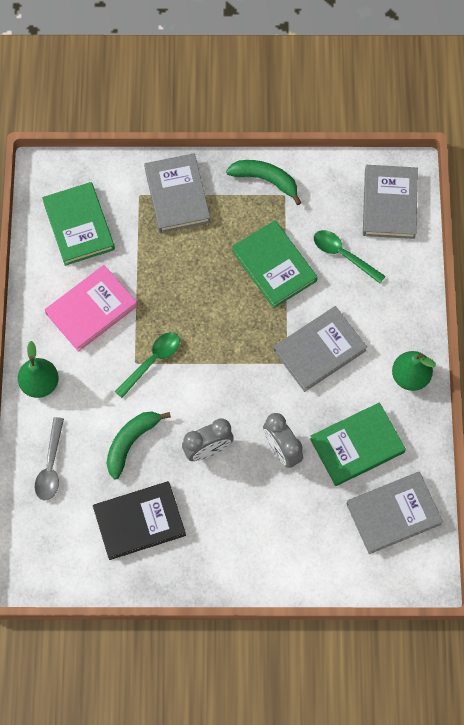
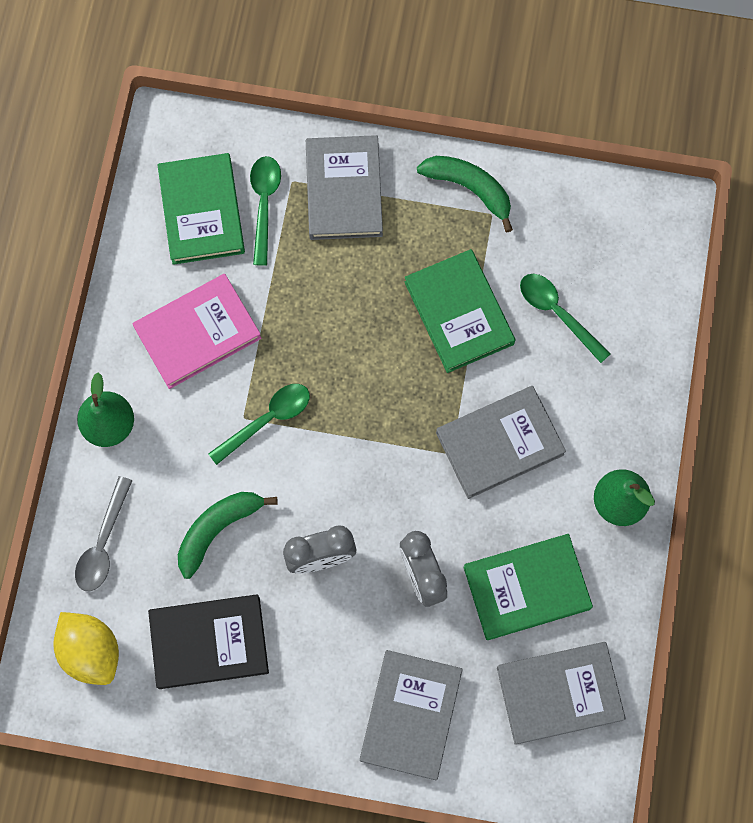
camera: 10 degrees right, 5 degrees up
(56, 542) = (91, 651): none -> yellow lemon
(122, 213) = (264, 204): none -> green spoon
(389, 204) = (635, 251): grey book -> grey book (410, 715)

